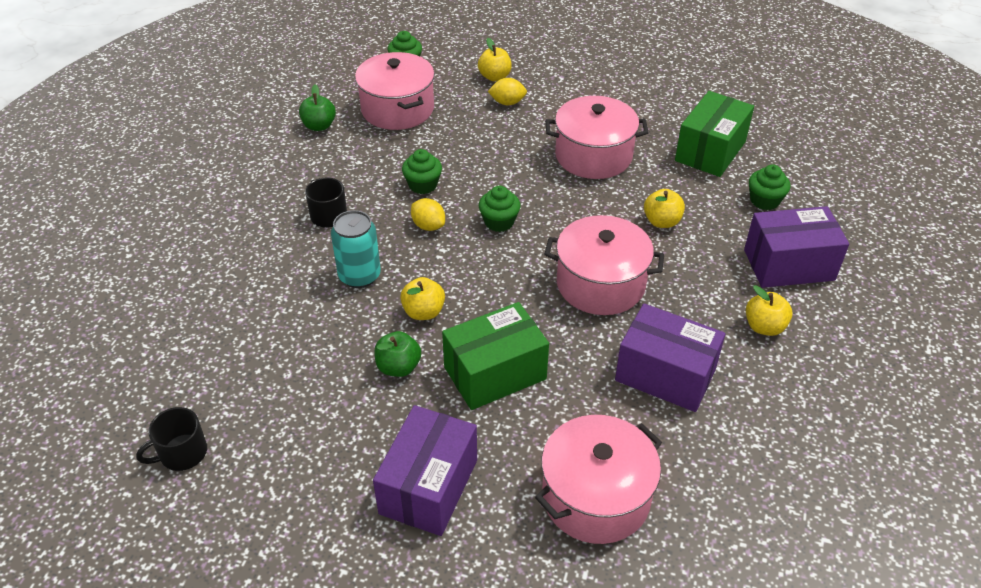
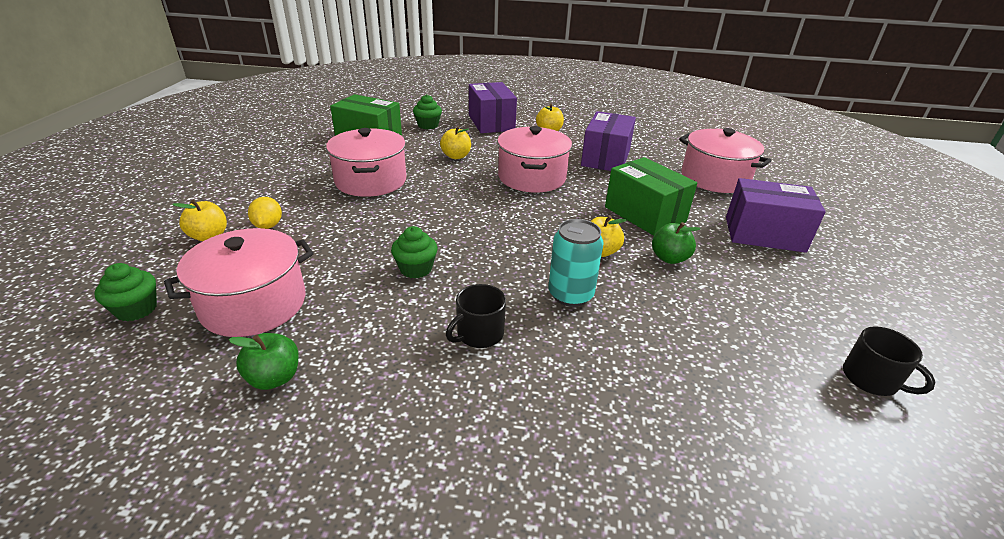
camera: 100 degrees left, 10 degrees down
(428, 226) = (482, 259): yellow lemon -> none
(499, 222) = (469, 221): green cupcake -> none

